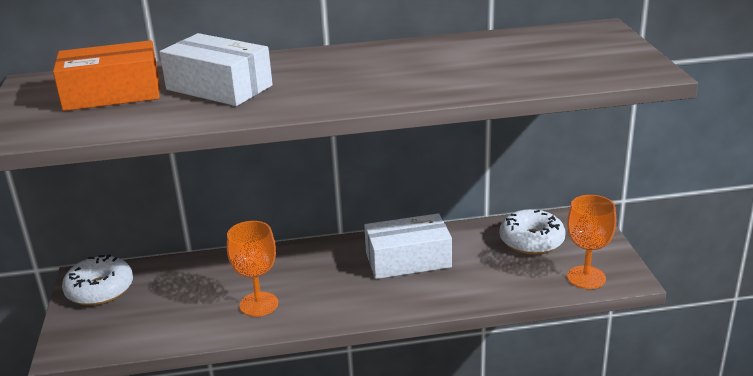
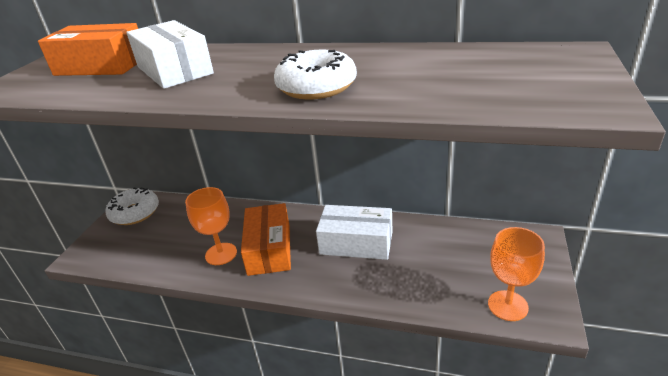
camera: 25 degrees right, 5 degrees up
(314, 287) = (269, 249): none -> orange box
(531, 241) = (474, 251): white donut -> white donut (316, 87)

